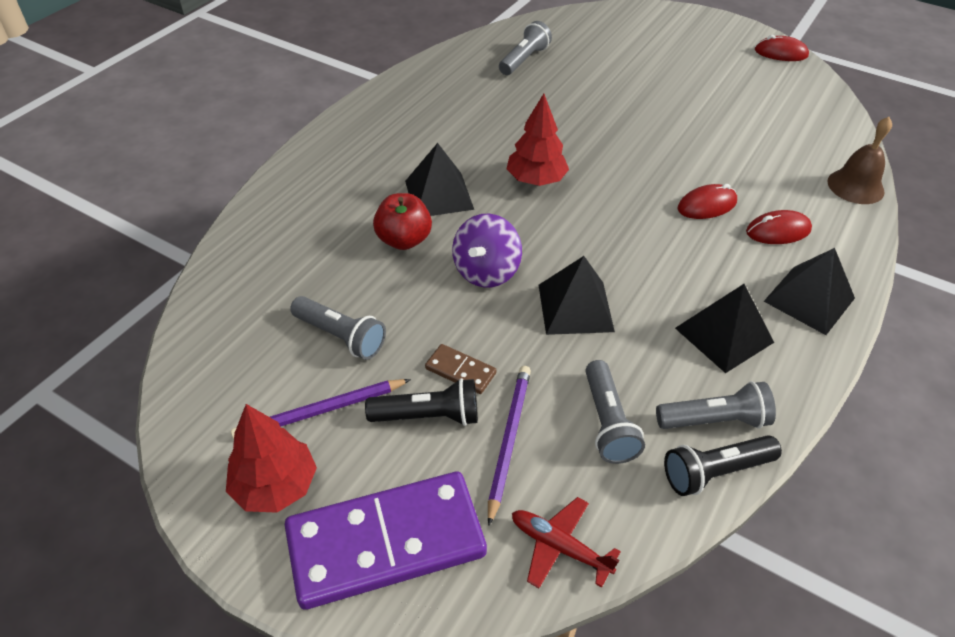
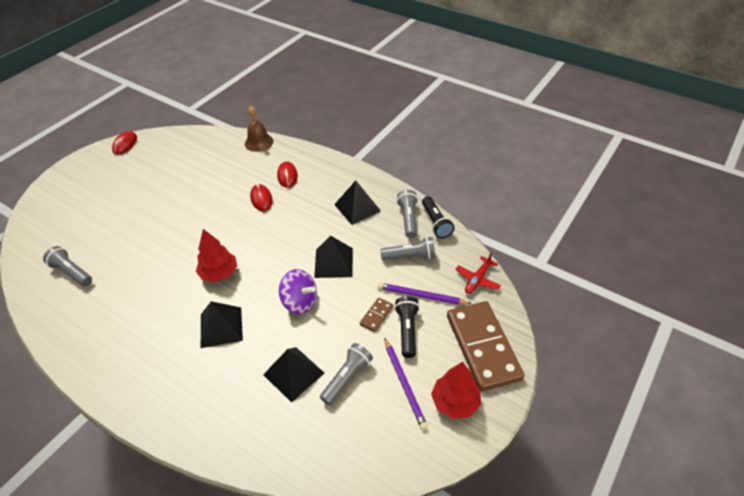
camera: 85 degrees left, 0 degrees up
(386, 543) = (483, 347): purple domino -> brown domino
(404, 240) = (264, 346): red apple -> none
(809, 299) = (337, 175): black pyramid -> black pyramid (293, 373)

